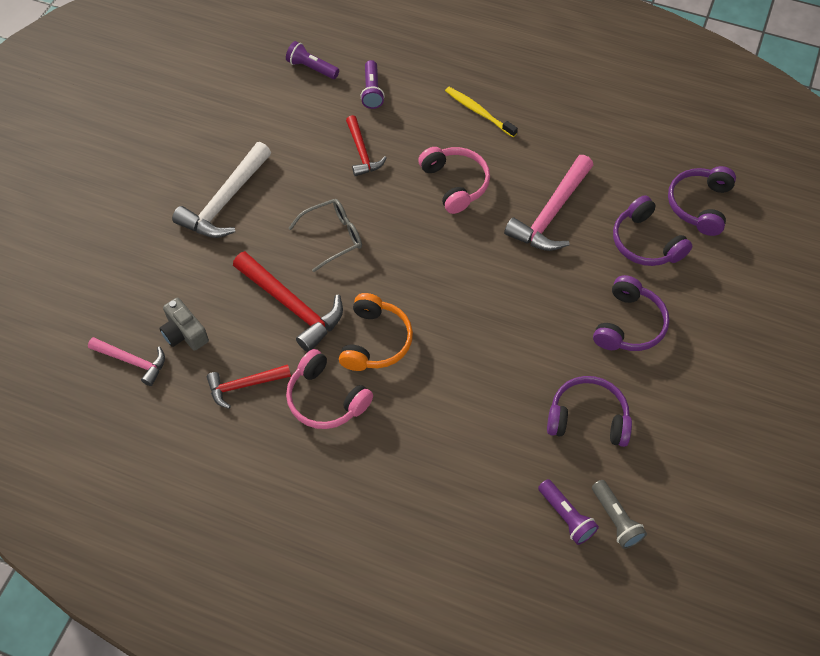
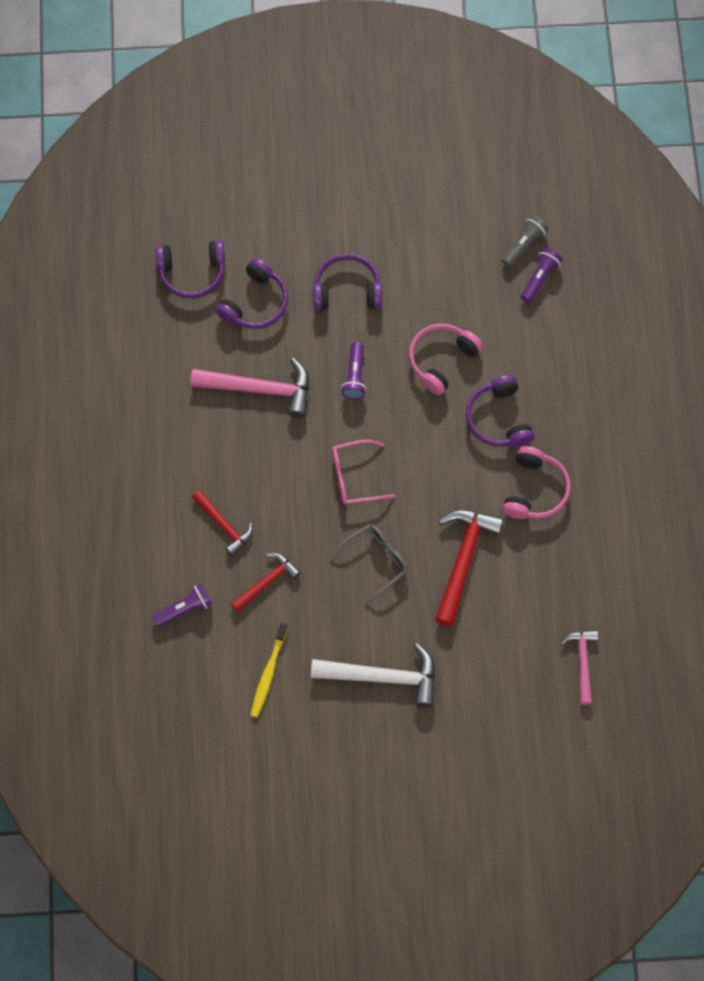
camera: 115 degrees left, 10 degrees up
(184, 333) = (534, 635): grey camera -> none
(244, 385) = (556, 559): red hammer -> red hammer (224, 525)
(311, 68) = (180, 683): purple flashlight -> purple flashlight (354, 376)
(333, 237) = (375, 561): grey glasses -> grey glasses turned 105 degrees clockwise
(375, 341) = (462, 477): orange headphones -> none
(424, 253) = (355, 477): none -> pink glasses
(455, 184) = (265, 483): pink headphones -> pink headphones (442, 360)
(478, 112) = (166, 498): yellow toothbrush -> yellow toothbrush (268, 674)
(587, 418) = (450, 291): purple headphones -> purple headphones (499, 419)

